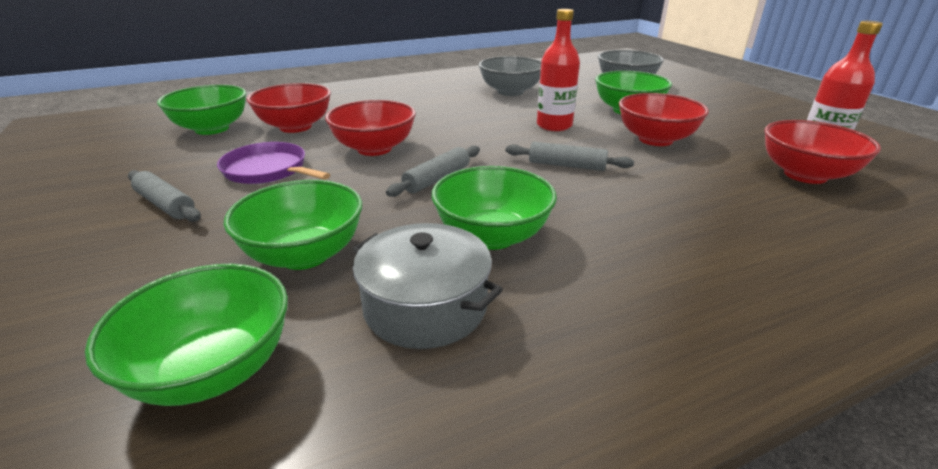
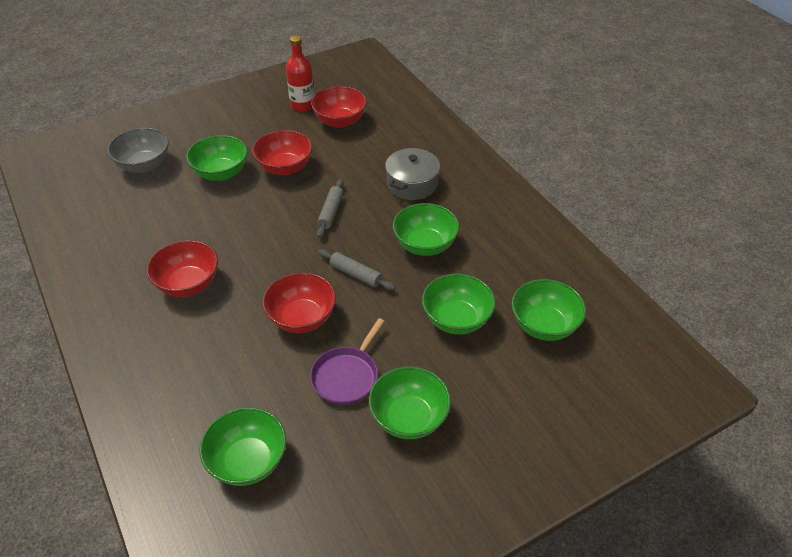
camera: 95 degrees left, 15 degrees up
(165, 204) = (409, 418): grey rolling pin -> green bowl
(295, 127) = (246, 389): red bowl -> red bowl (188, 284)
(425, 306) = (488, 264): grey pot -> grey pot (412, 184)
(510, 92) = (156, 241): grey bowl -> none
(554, 125) = (253, 215): red bottle -> none

